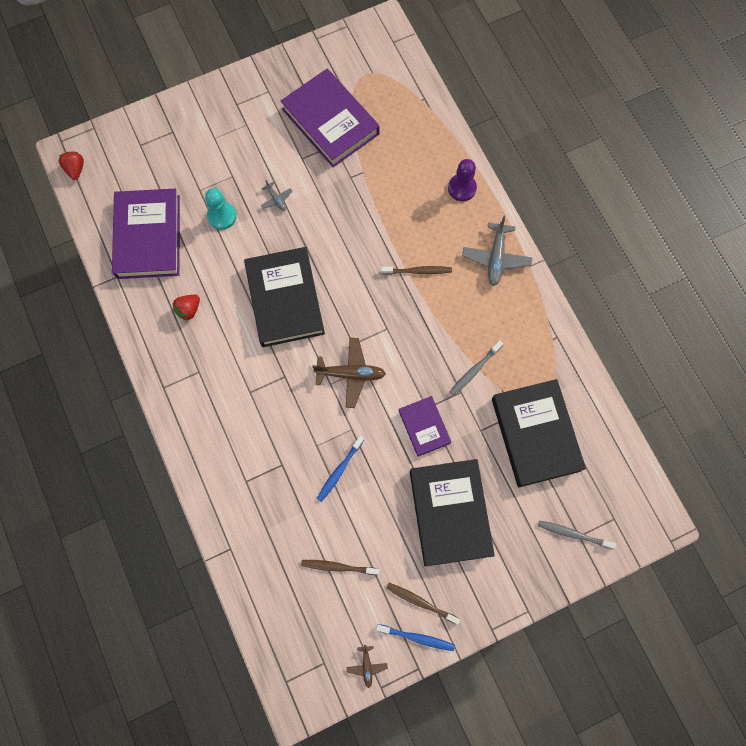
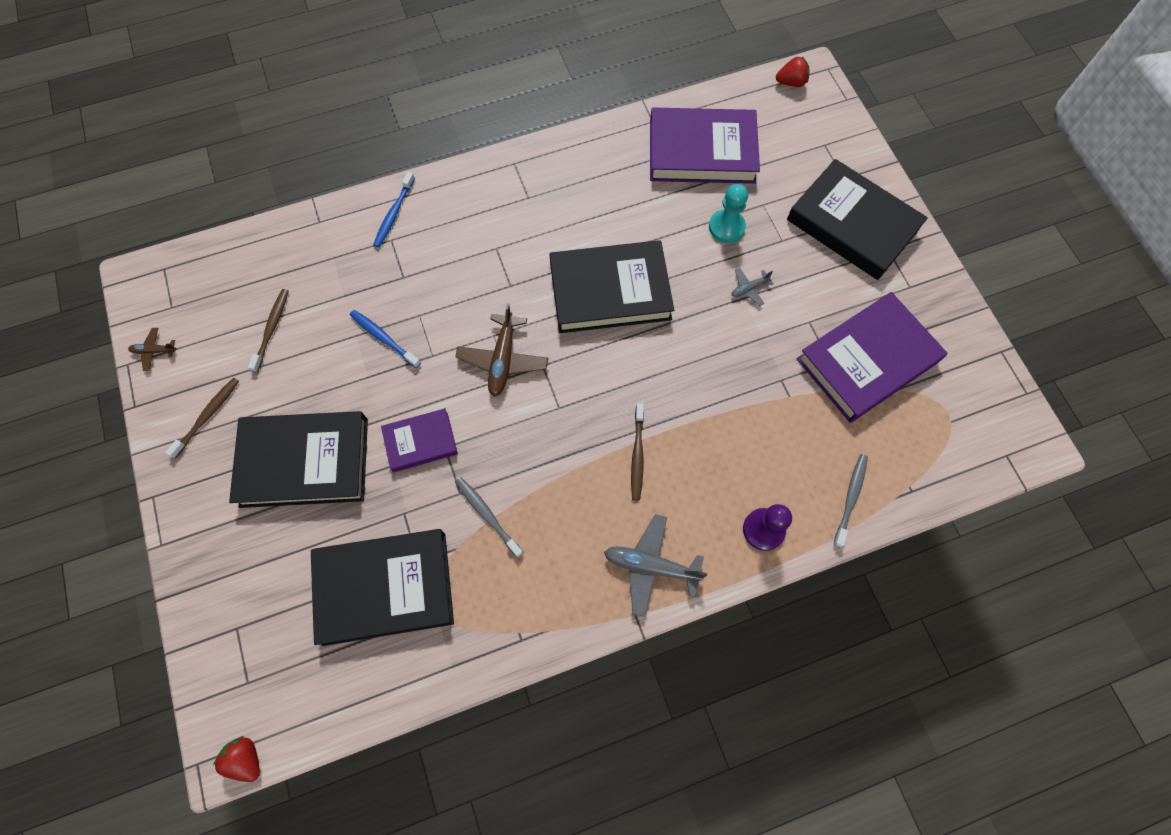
camera: 95 degrees right, 5 degrees down
(189, 310) = (605, 190): red strawberry -> red strawberry (246, 758)
(215, 127) = (852, 224): none -> black book
(417, 637) = (169, 408): blue toothbrush -> blue toothbrush (394, 214)
(573, 534) = (241, 620): grey toothbrush -> grey toothbrush (850, 498)

